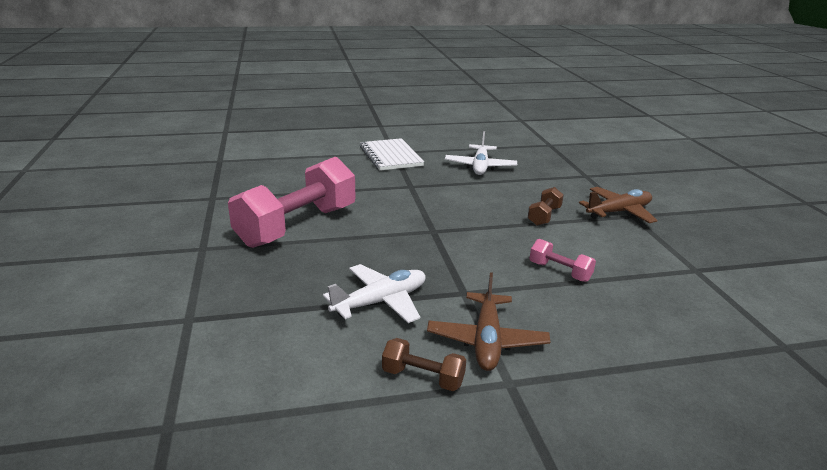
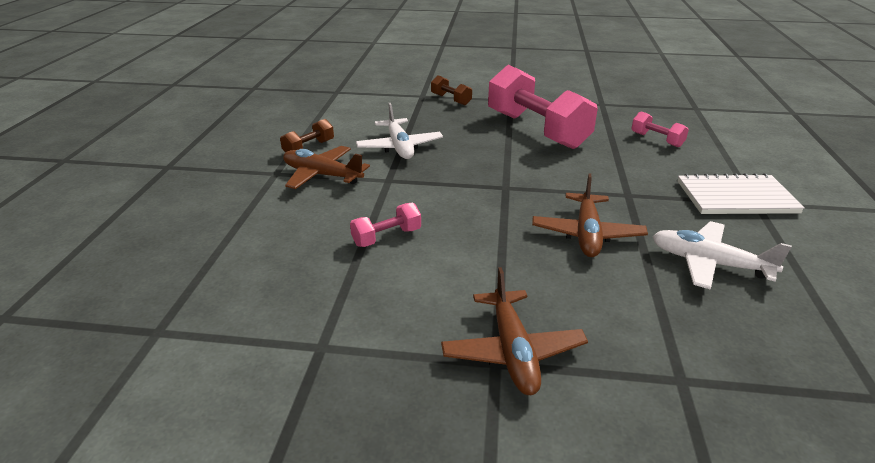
camera: 110 degrees right, 5 degrees up
(301, 176) = (656, 140): none -> pink dumbbell
(479, 198) = (587, 234): none -> brown plane
(544, 216) = (518, 269): brown dumbbell -> brown dumbbell (451, 100)

